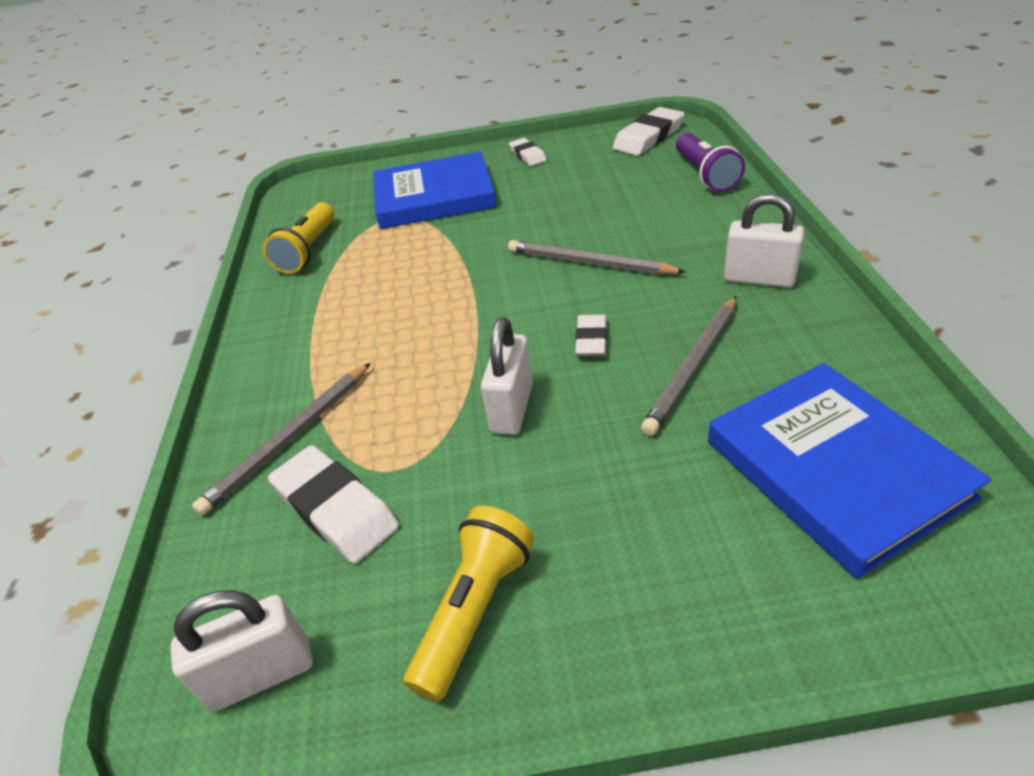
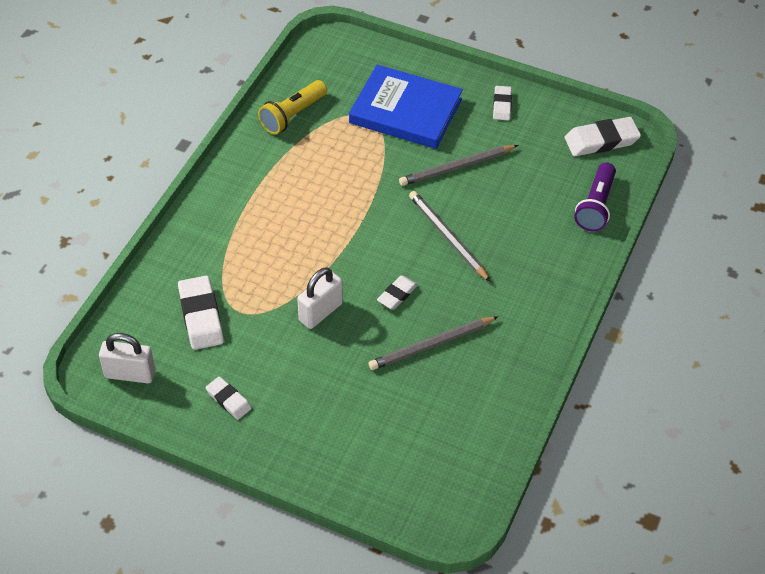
camera: 25 degrees right, 10 degrees up
(290, 439) = (202, 262): grey pencil -> grey pencil (456, 167)
(475, 609) = (228, 400): yellow flashlight -> white eraser
(758, 279) = (528, 312): white padlock -> none
(835, 469) = (436, 438): blue book -> none

